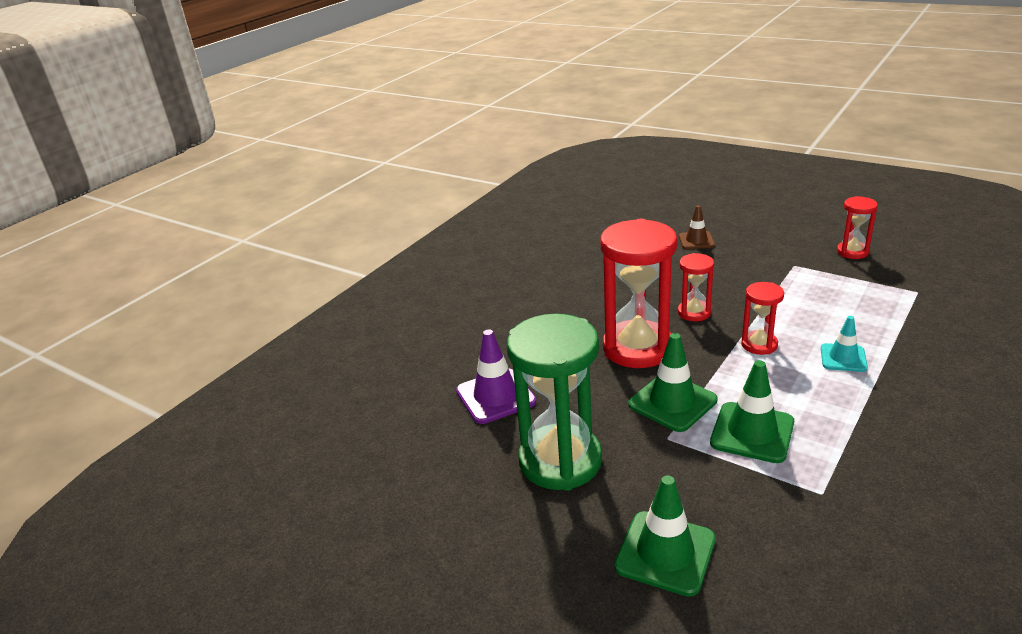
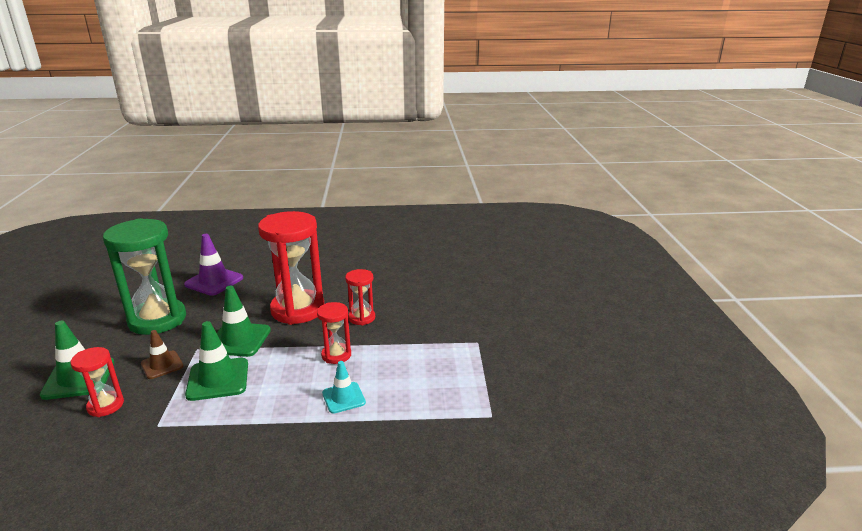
camera: 50 degrees right, 5 degrees down
(696, 241) = (473, 291): brown traffic cone -> brown traffic cone (162, 365)
(852, 252) = (532, 365): red hourglass -> red hourglass (105, 405)

